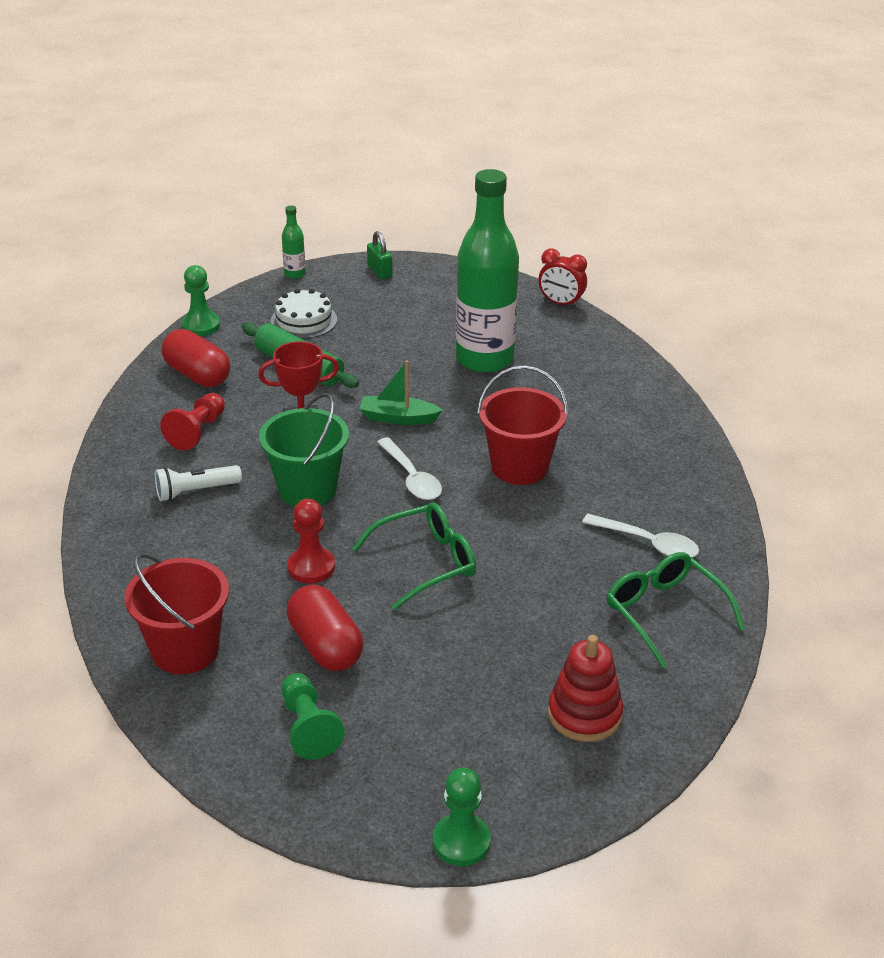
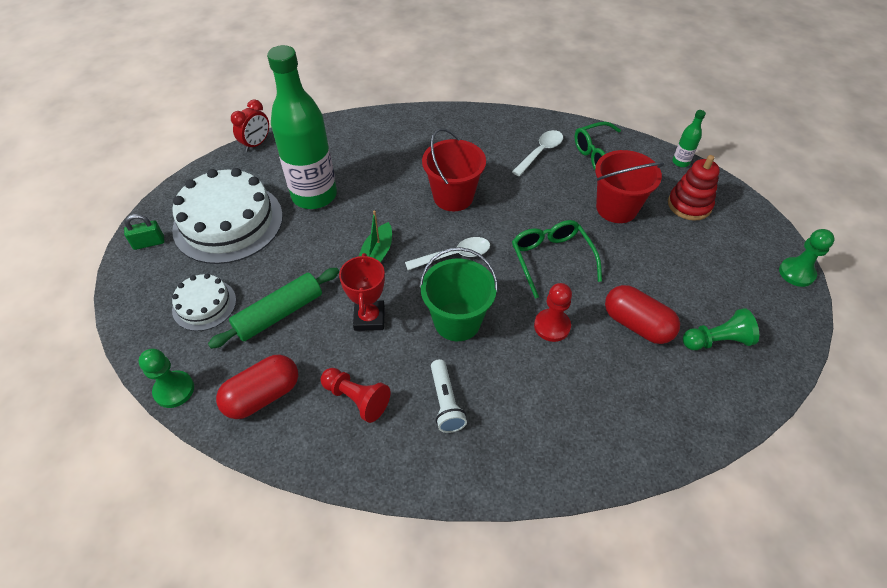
camera: 80 degrees left, 15 degrees up
(185, 650) = (645, 415): red bucket -> red bucket (616, 208)
(295, 274) = (117, 305): green bottle -> green bottle (680, 162)
(325, 645) = (636, 324): red capsule -> red capsule turned 60 degrees clockwise
(423, 311) = (228, 222): none -> white cake

